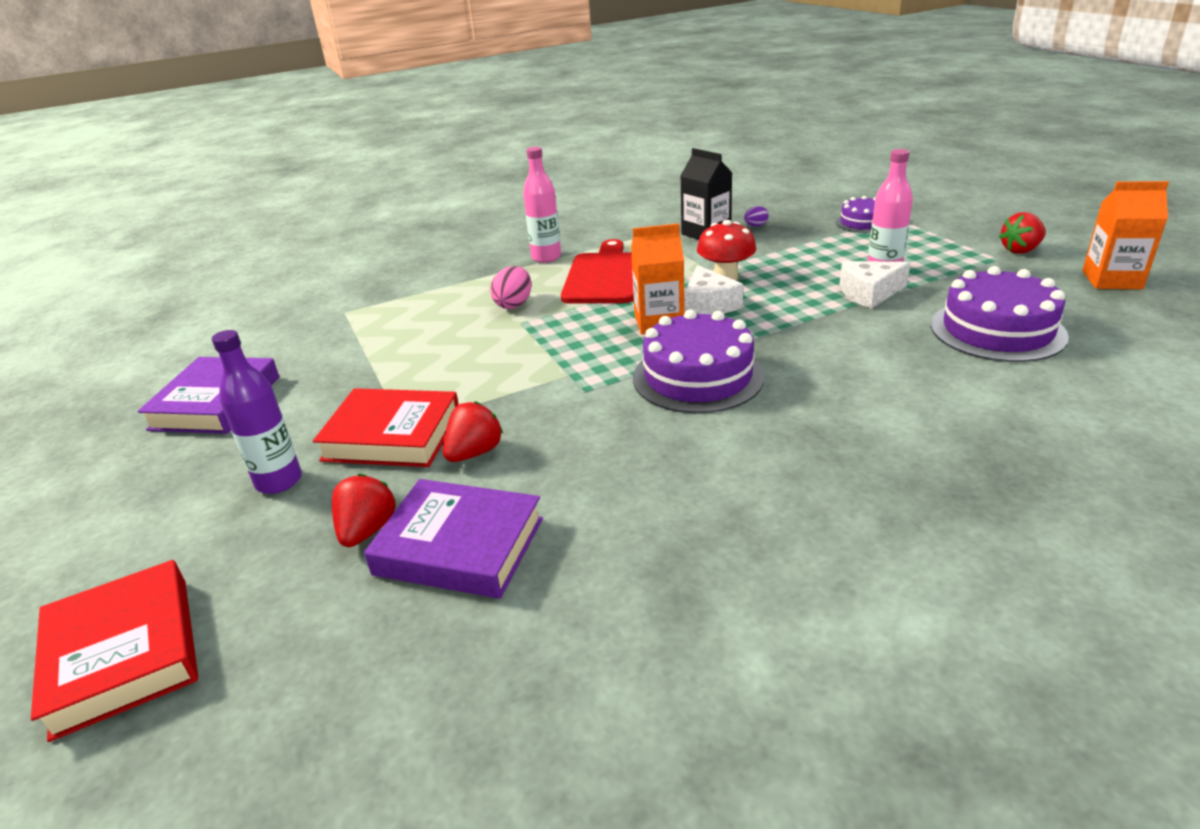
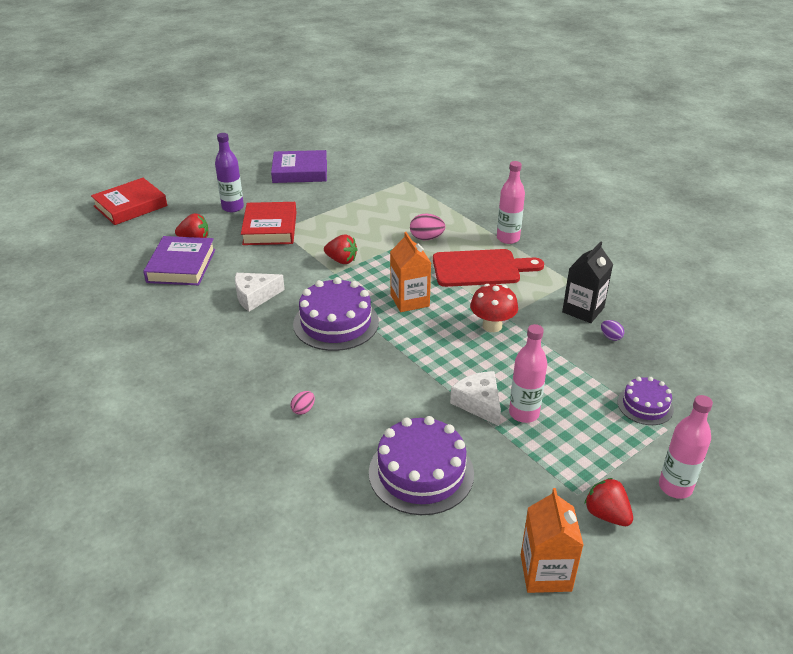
camera: 75 degrees right, 5 degrees up
(474, 453) = (254, 256): red strawberry -> red strawberry (341, 260)
(708, 304) = (441, 320): white cheese -> white cheese (255, 296)
(899, 406) = (303, 410): none -> pink egg
(973, 223) = (675, 487): none -> pink bottle

